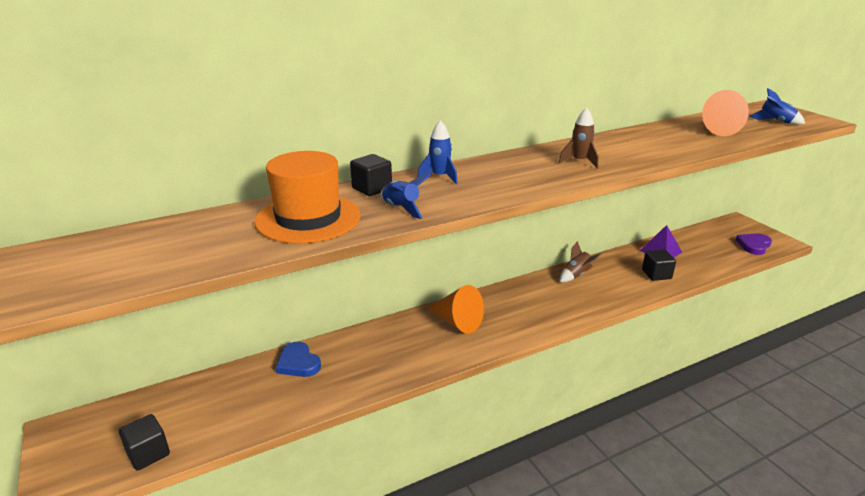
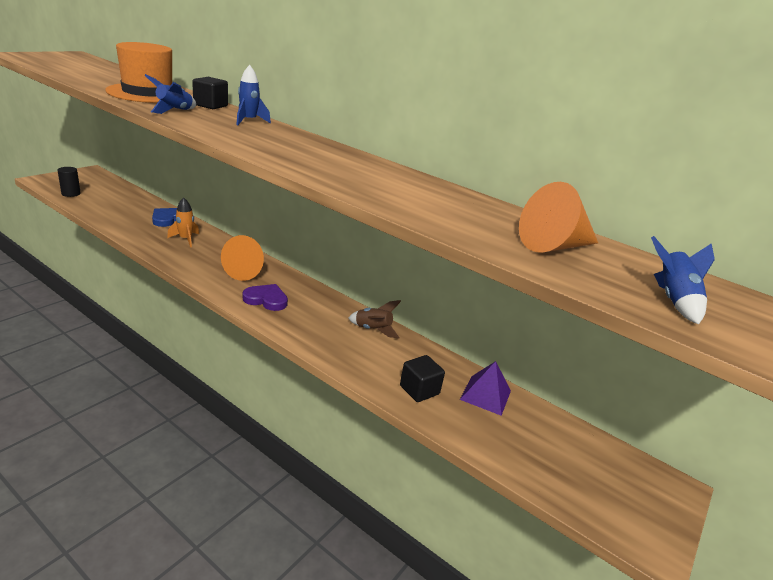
camera: 60 degrees right, 0 degrees up
(148, 453) = (71, 194): black cube -> black cylinder
(365, 354) = (185, 239): none -> orange rocket
(579, 162) = (332, 165): brown rocket -> none
(754, 245) = (599, 501): purple heart -> purple heart (266, 299)

